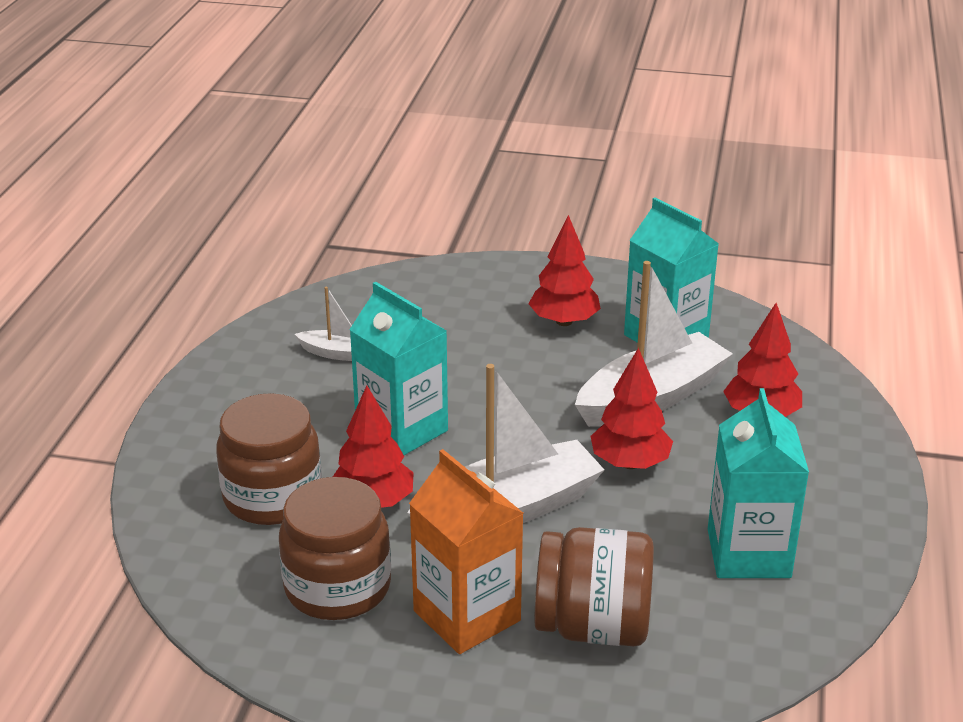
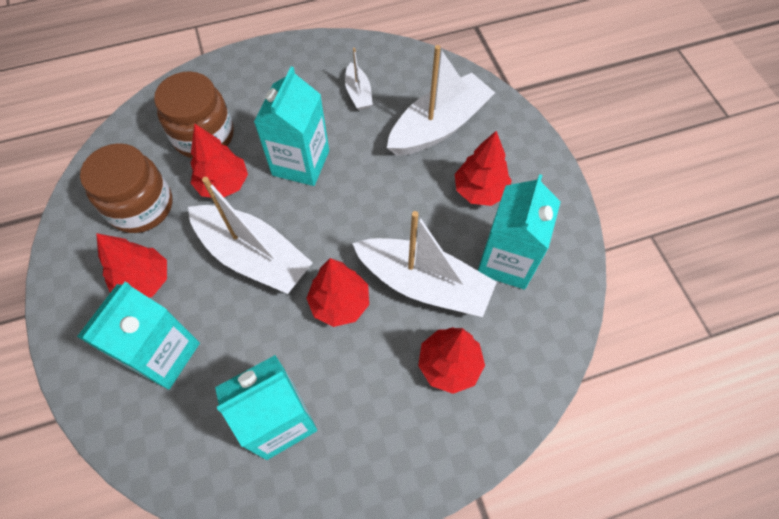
camera: 60 degrees right, 30 degrees up
(450, 316) = (439, 126): none -> white boat
(467, 616) = (144, 281): orange carton -> red tree
(593, 626) = (163, 354): brown jar -> turquoise carton

